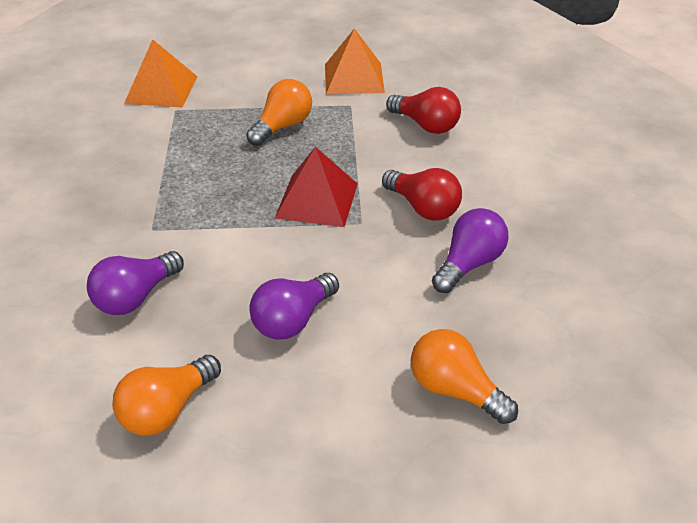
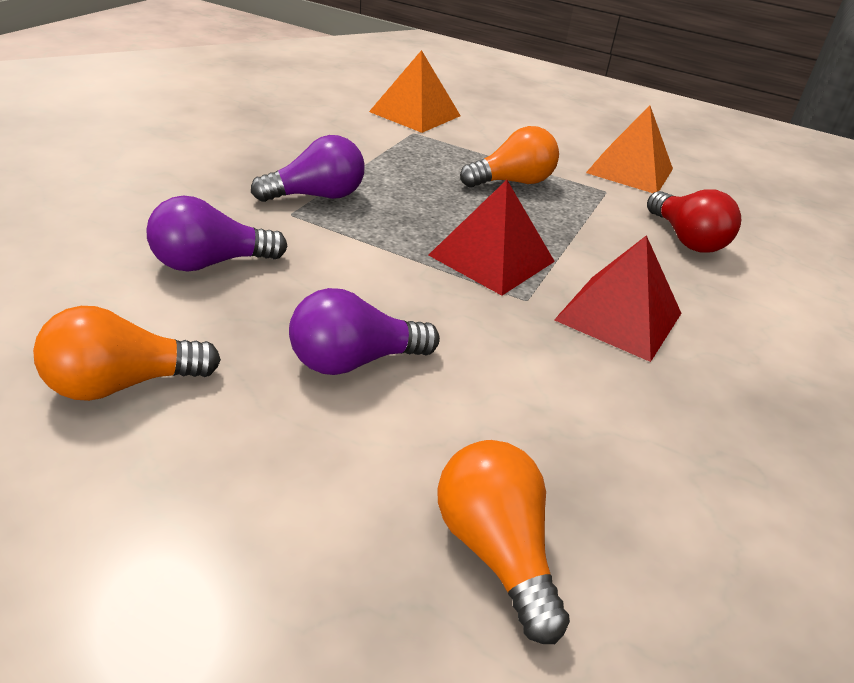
camera: 25 degrees right, 5 degrees down
(423, 208) = (619, 316): red light bulb -> red pyramid
(469, 264) = (636, 402): purple light bulb -> purple light bulb (316, 196)

